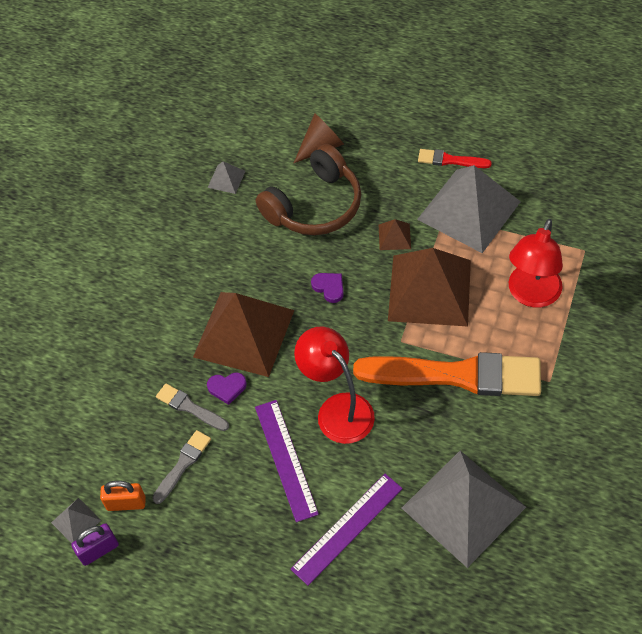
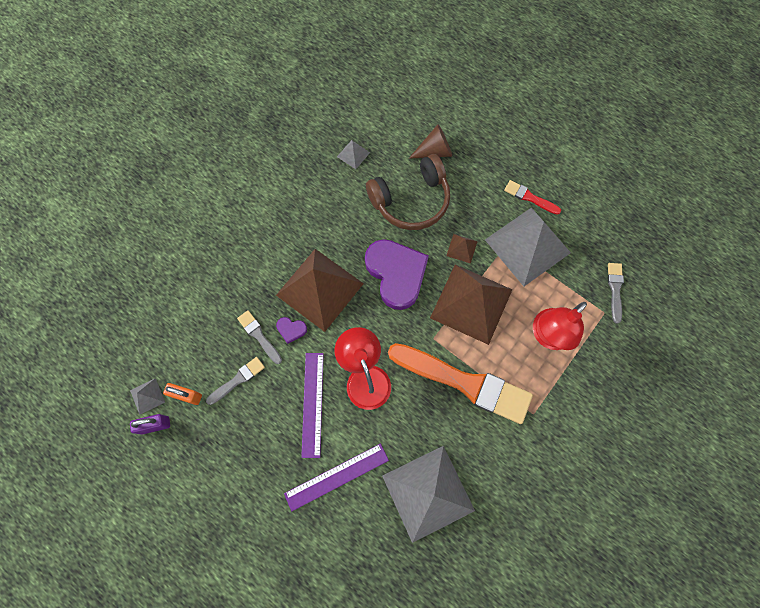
camera: 15 degrees right, 15 degrees up
(329, 287) = (396, 274): purple heart -> purple heart, size x2.46
(586, 223) = (615, 289): none -> grey brush

